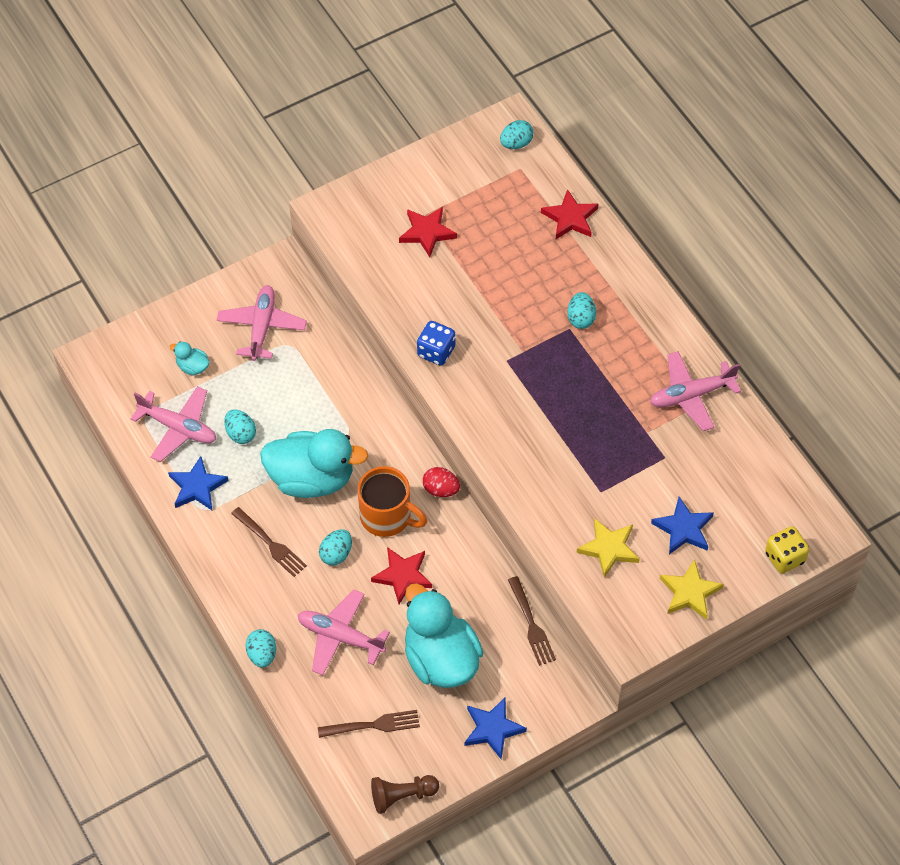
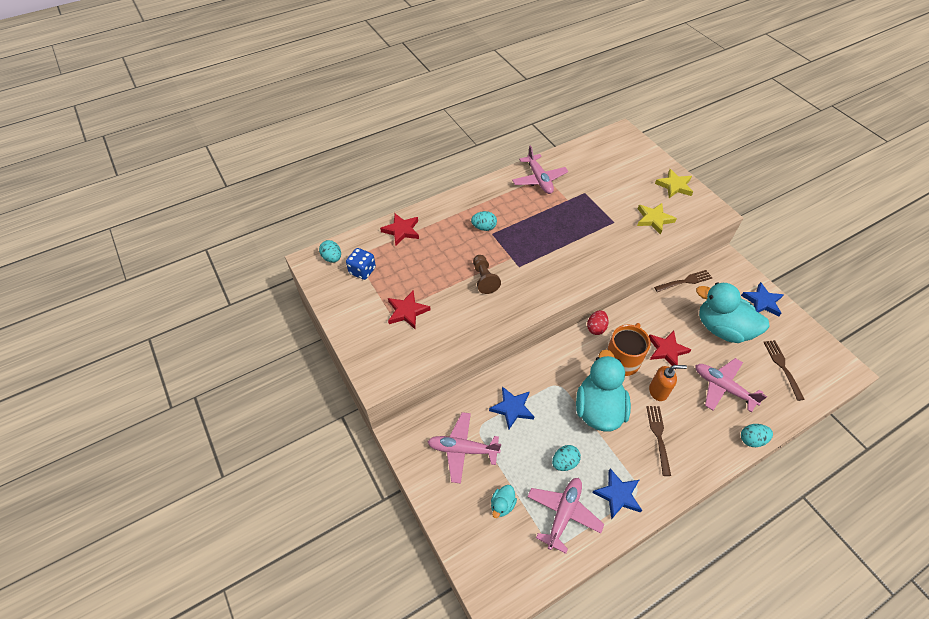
camera: 90 degrees left, 5 degrees down
(270, 543) = (659, 437): brown fork -> brown fork turned 45 degrees counterclockwise
(336, 554) = (658, 391): turquoise egg -> orange soap dispenser
(340, 637) = (723, 387): pink plane -> pink plane turned 105 degrees clockwise
(402, 796) = (826, 350): brown pawn -> brown pawn (484, 279)
(436, 352) = (514, 306): blue dice -> blue dice (362, 271)
(441, 658) = (722, 328): turquoise duck -> turquoise duck turned 60 degrees clockwise
(683, 528) = (632, 187): blue star -> blue star (512, 408)
(784, 557) = (642, 148): yellow dice -> none

